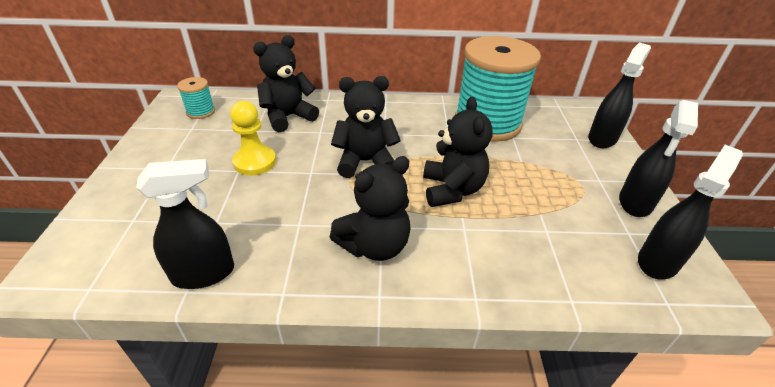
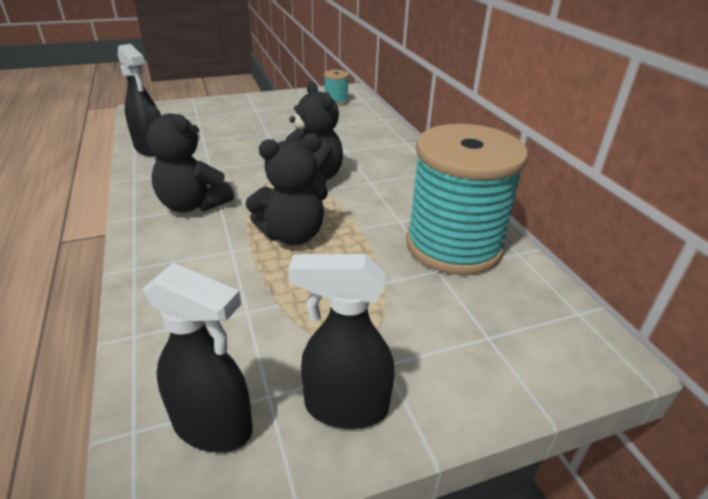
camera: 70 degrees right, 5 degrees down
(255, 162) = (281, 135): yellow pawn -> none
(288, 117) = (358, 132): black teddy bear -> none
(602, 138) = (516, 370): black spray bottle -> none

